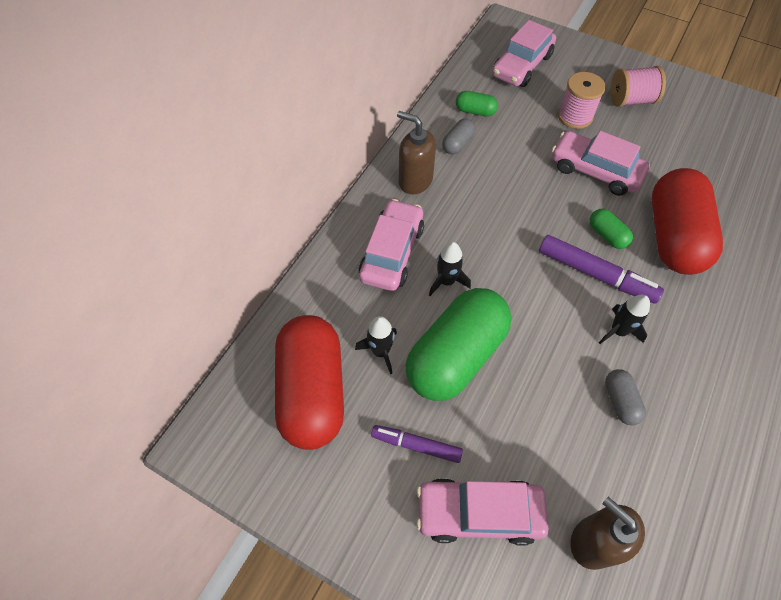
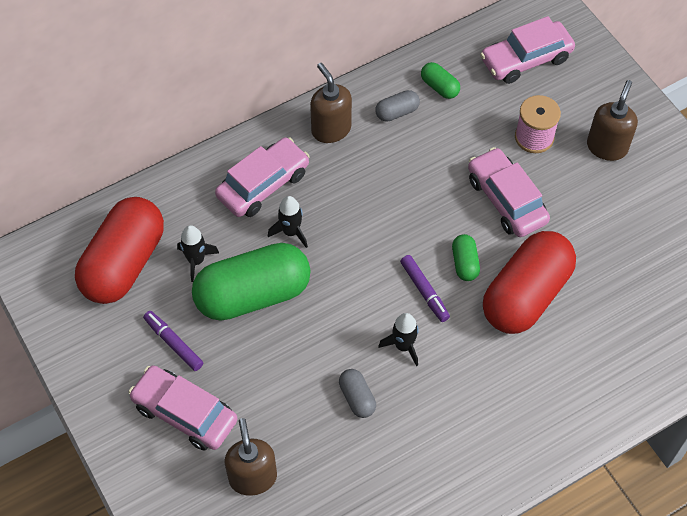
camera: 30 degrees right, 0 degrees up
(595, 274) = (424, 291): purple marker -> purple marker, size x0.64
(620, 401) = (357, 398): grey capsule -> grey capsule turned 45 degrees counterclockwise
(630, 100) = (607, 147): pink spool -> brown soap dispenser

